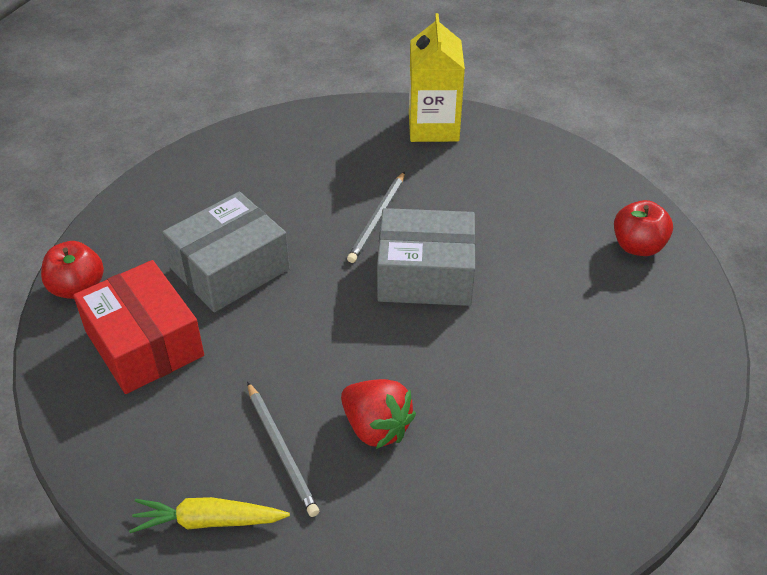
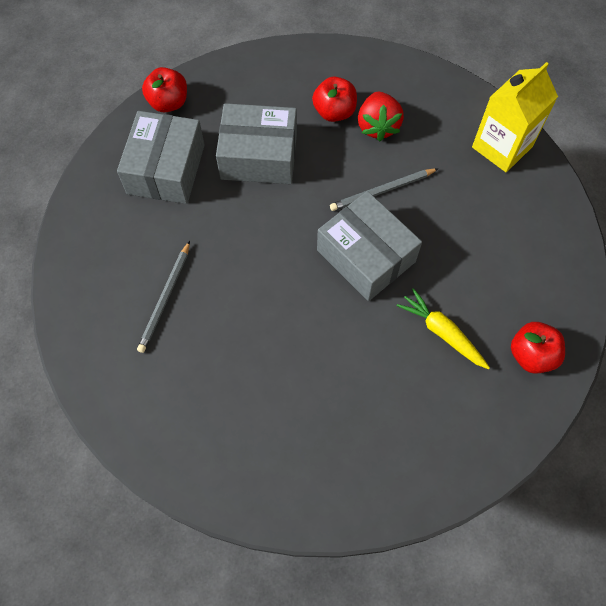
camera: 45 degrees right, 20 degrees up
(144, 343) = (166, 169): red box -> grey box
(208, 521) = (91, 306): yellow carrot -> yellow carrot (442, 333)
(260, 191) = (334, 112): none -> red apple
(376, 427) = (226, 330): red strawberry -> red strawberry (377, 126)

